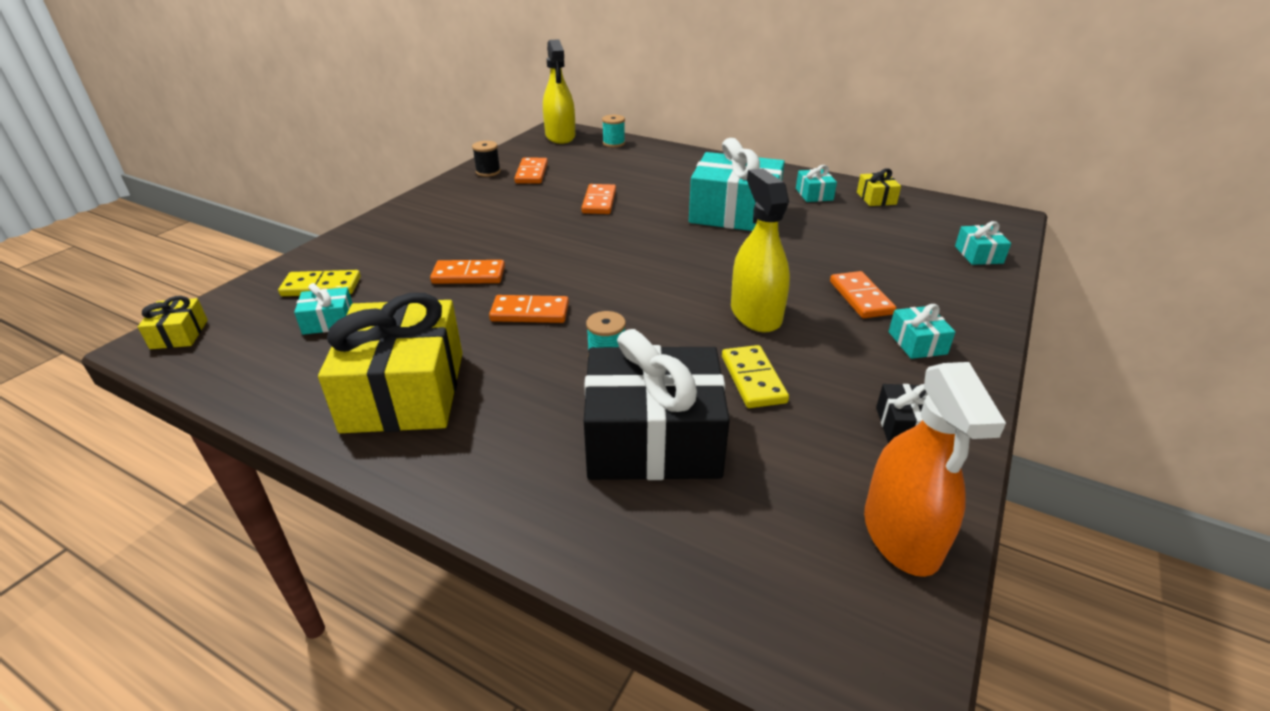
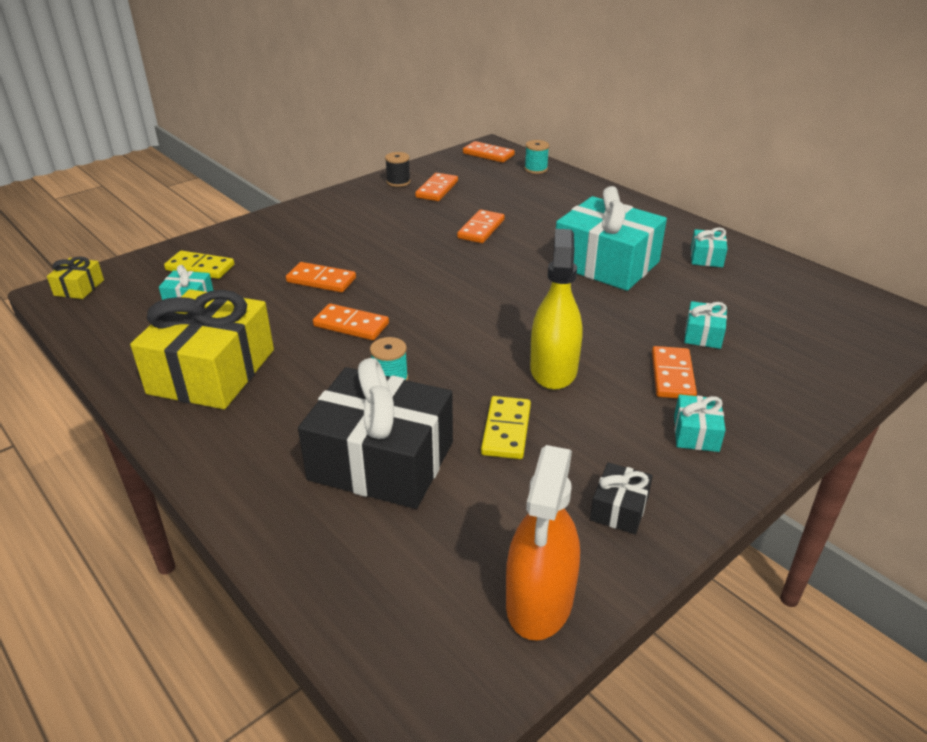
camera: 20 degrees right, 0 degrees up
(560, 136) = (488, 154): yellow spray bottle -> orange domino
(876, 198) = (773, 273): yellow gift -> none
(978, 255) = (842, 357): turquoise gift -> turquoise gift (703, 334)

